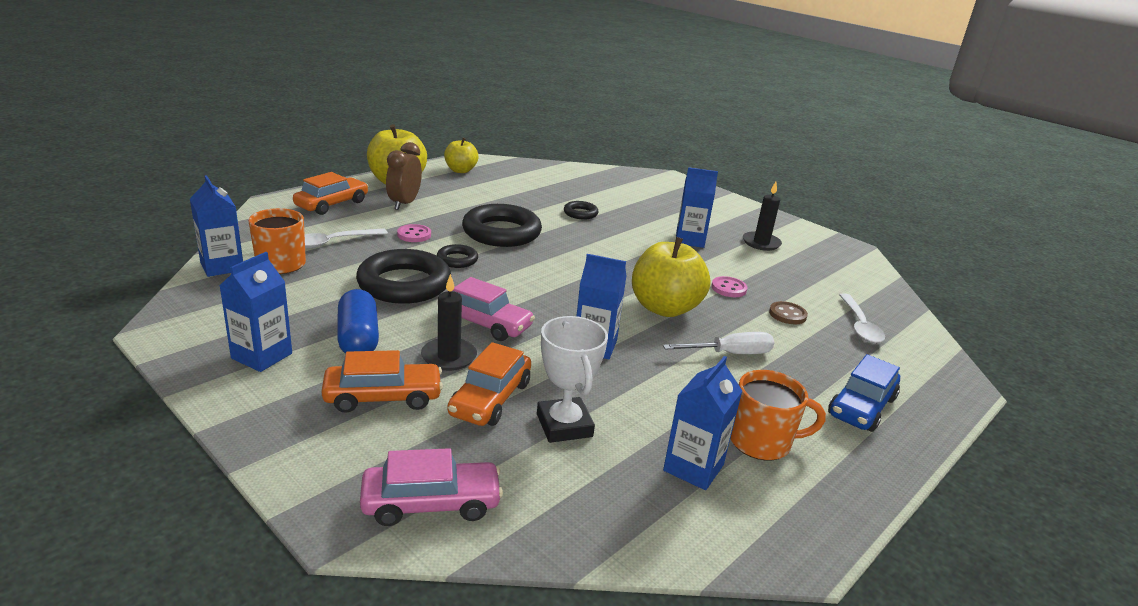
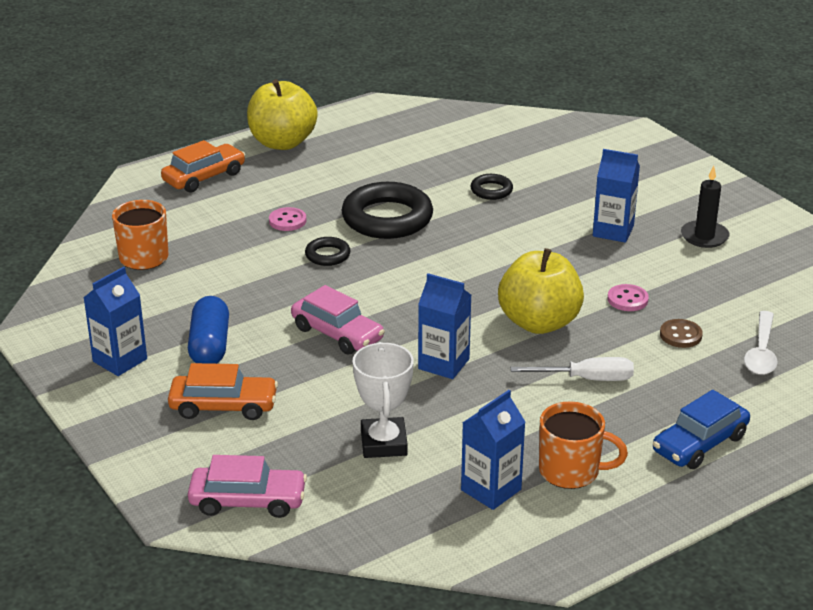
camera: 15 degrees right, 5 degrees up
(222, 266) = (86, 259): blue carton -> none
(334, 242) = (200, 230): white spoon -> none
(404, 204) = (285, 176): brown clock -> none
(404, 284) = (265, 285): black ring -> none
(449, 357) = (292, 369): black candle -> none
(460, 170) = (363, 123): yellow apple -> none
(490, 399) = (321, 413): orange car -> none

